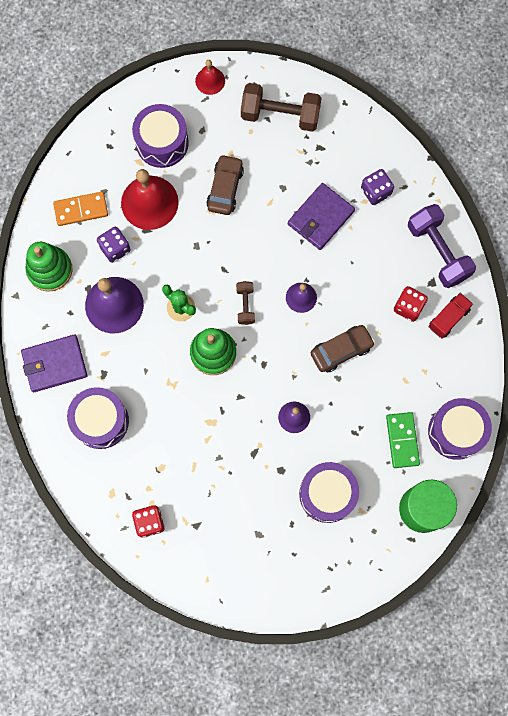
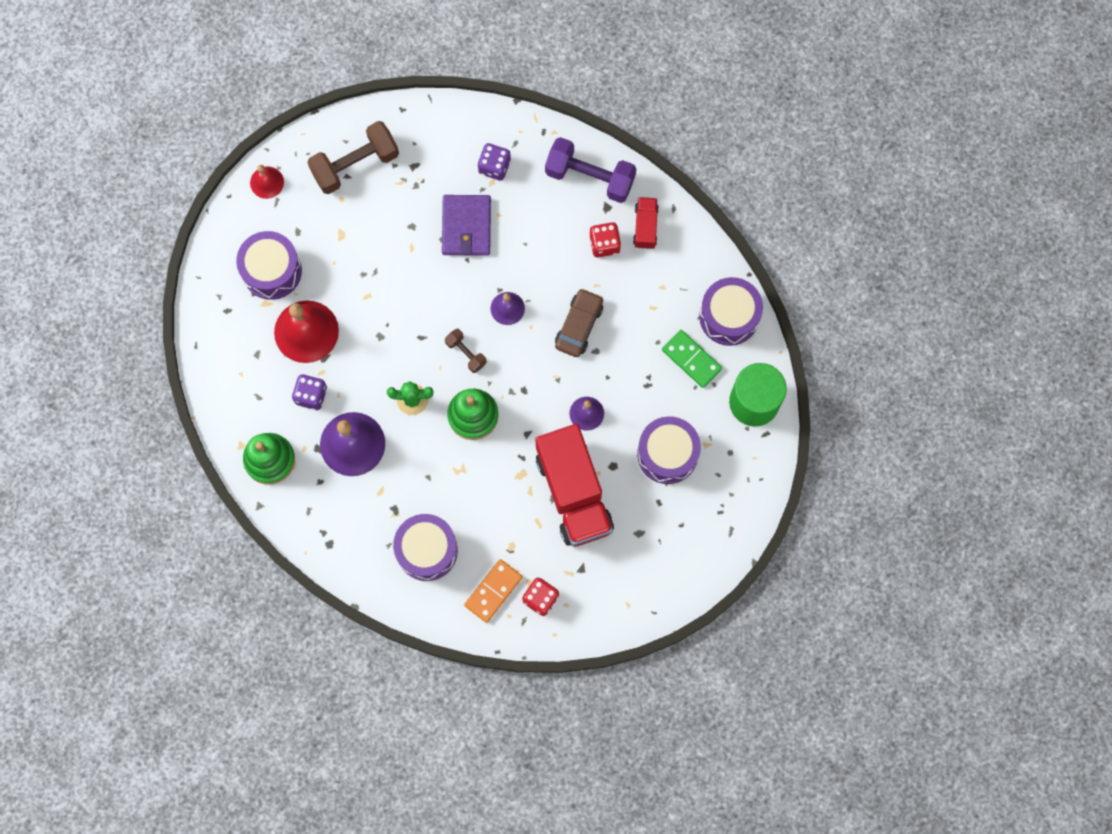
camera: 40 degrees left, 0 degrees up
(54, 364) = (345, 536): purple wallet -> none
(81, 209) = (251, 386): orange domino -> orange domino (493, 591)
(225, 188) = (362, 267): brown car -> none
(237, 466) = (573, 493): none -> red truck

